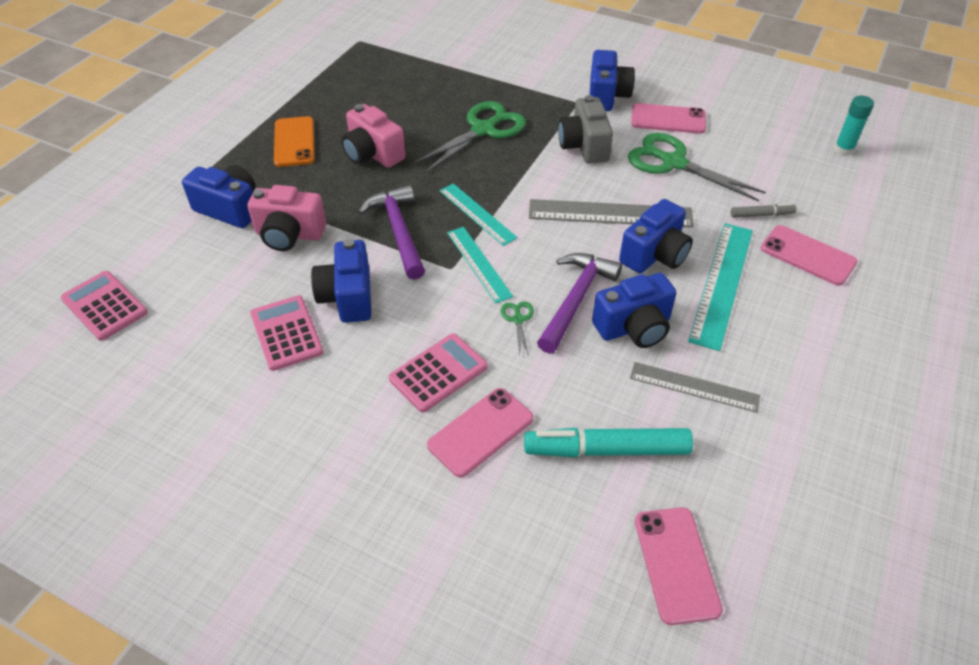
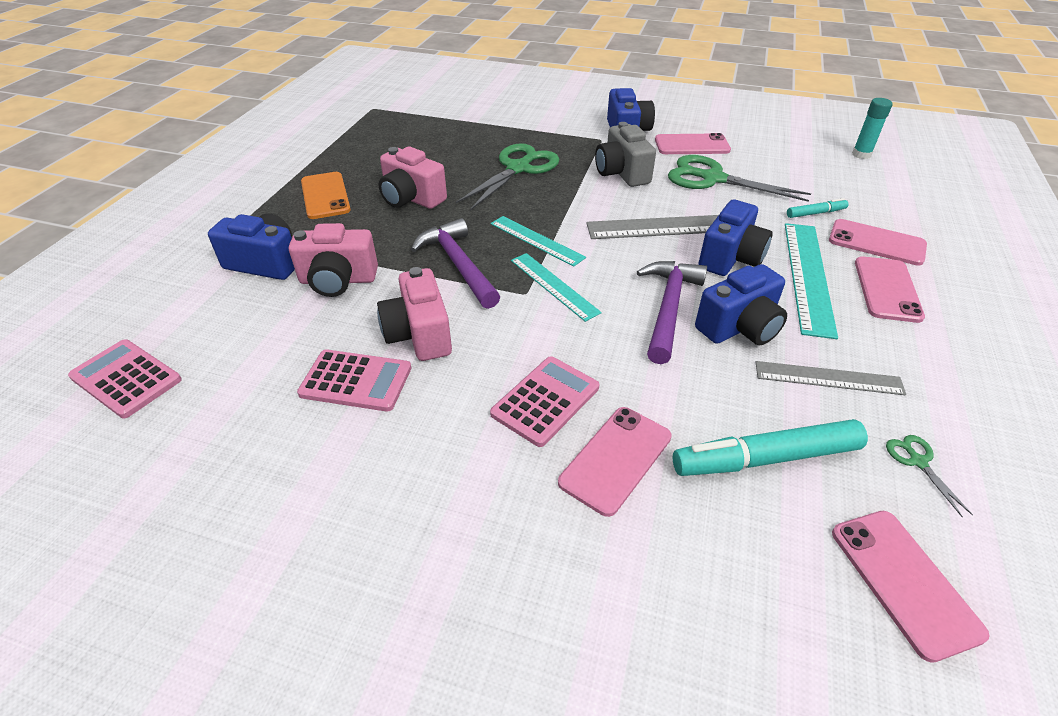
camera: 10 degrees left, 5 degrees down
(286, 333) = (356, 381): pink calculator -> pink calculator turned 135 degrees clockwise
(348, 297) = (419, 334): blue camera -> pink camera
(518, 319) = (615, 334): green scissors -> green scissors (918, 461)
(761, 215) = (815, 213): grey marker -> turquoise marker
(793, 307) = (887, 289): none -> pink phone

